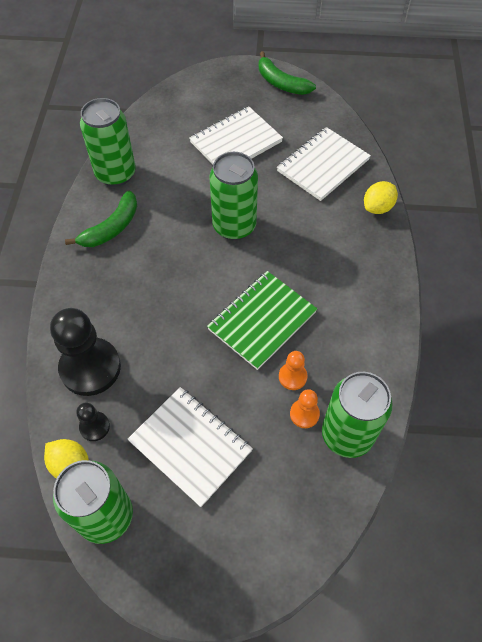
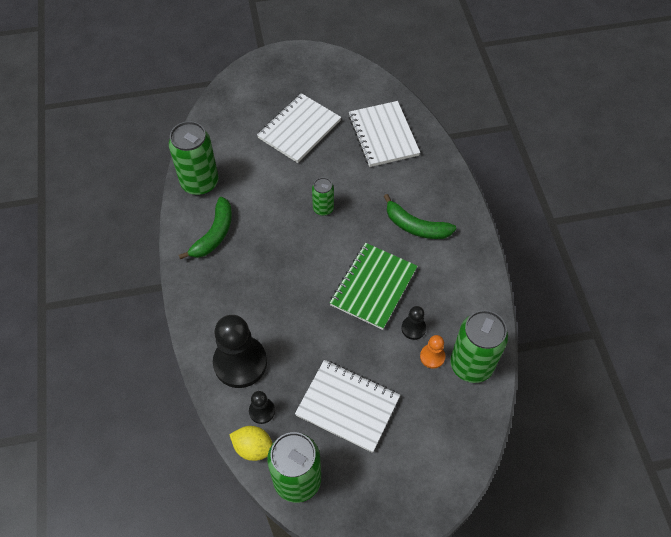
camera: 15 degrees left, 0 degrees up
(234, 226) = (323, 209): green can -> green can, size x0.54
(281, 83) = (322, 63): green banana -> green banana (415, 226)
(292, 377) = (413, 328): orange pawn -> black pawn
(322, 165) = (383, 135): white notebook -> white notebook turned 45 degrees counterclockwise
(377, 207) = (441, 164): yellow lemon -> none

